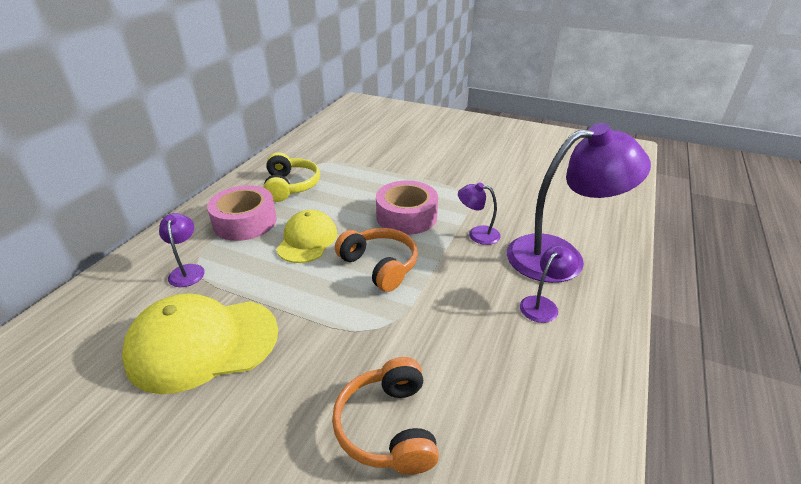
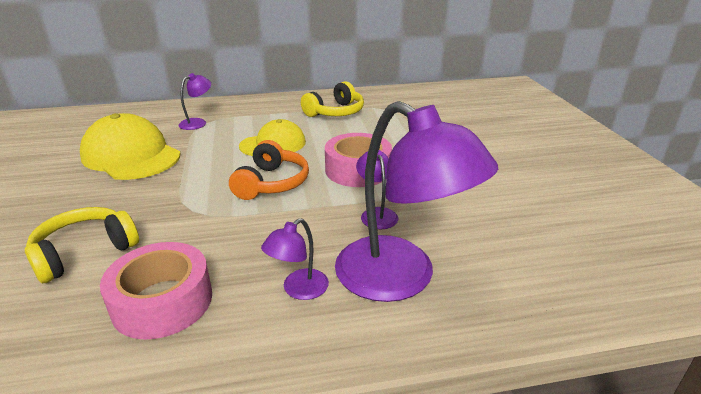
camera: 55 degrees right, 5 degrees down
(245, 222) = (269, 116): pink tape -> pink tape (162, 301)
(388, 427) = (84, 252): orange headphones -> yellow headphones
(543, 305) = (298, 290): purple lamp -> purple lamp turned 120 degrees clockwise

